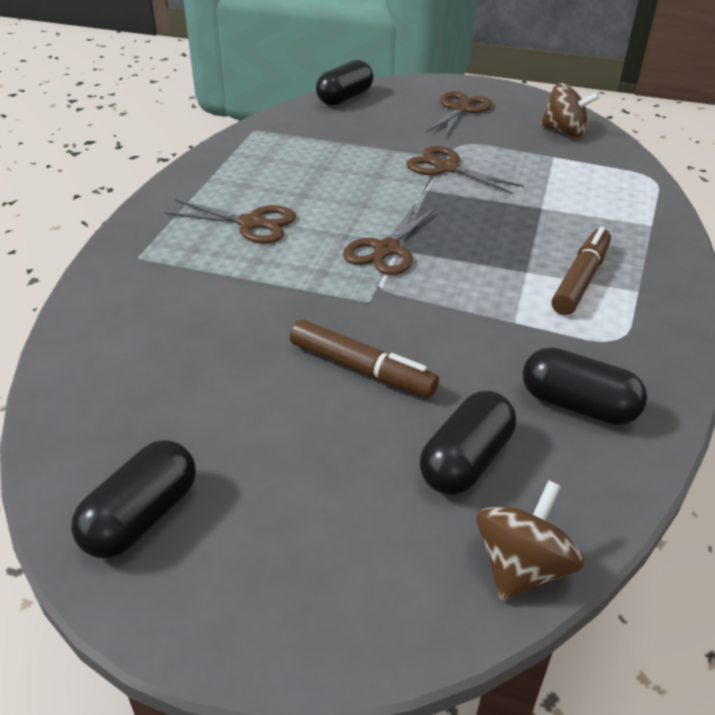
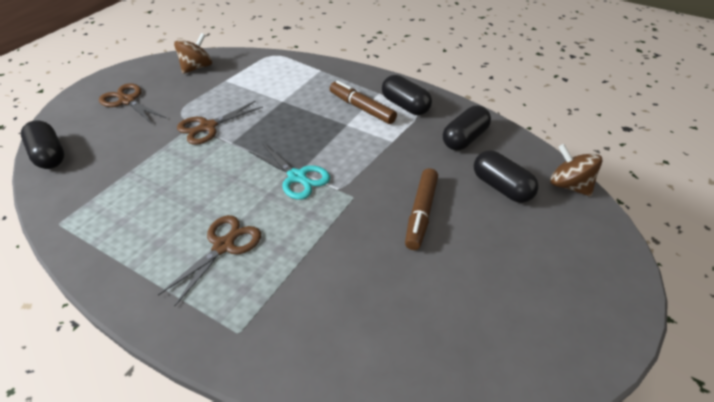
camera: 75 degrees left, 5 degrees up
(141, 517) = (543, 343): black capsule -> black capsule (405, 105)
(361, 369) = (421, 213): brown marker -> brown marker turned 150 degrees clockwise
(387, 249) = (297, 177): brown scissors -> turquoise scissors

